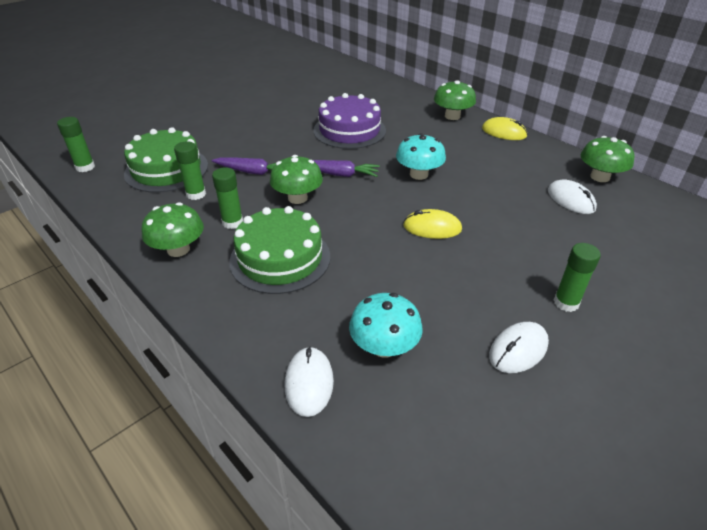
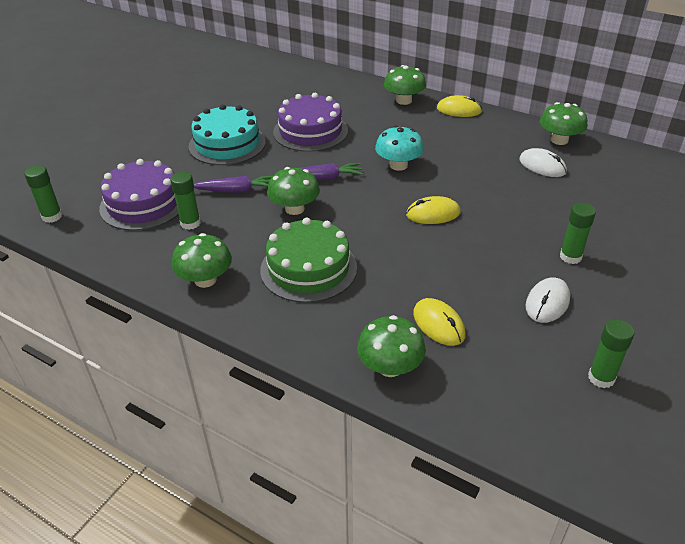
camera: 15 degrees left, 0 degrees up
(166, 169) = (143, 203): green cake -> purple cake
(232, 222) = (244, 244): green glue stick -> green glue stick (601, 378)
(268, 130) = (227, 144): none -> turquoise cake
(309, 383) = (390, 367): white mouse -> green mushroom
(384, 346) = (438, 324): turquoise mushroom -> yellow mouse

